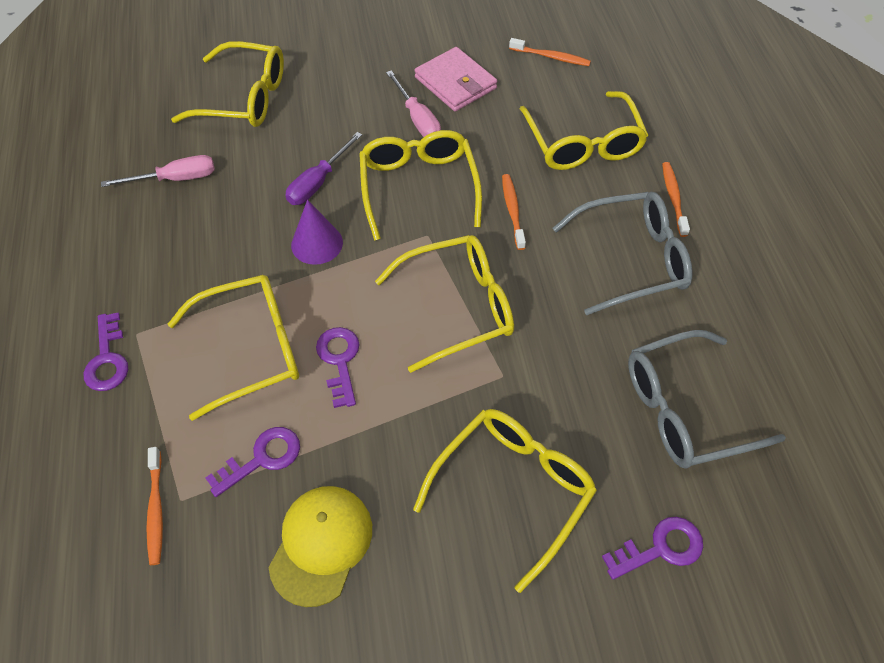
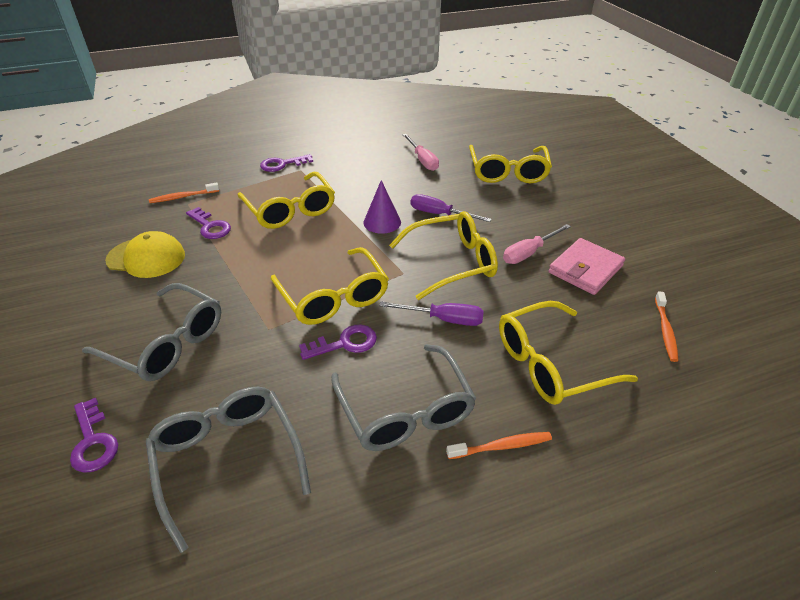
camera: 80 degrees right, 15 degrees down
(339, 360) = (282, 246): purple key -> purple key (345, 343)
(512, 211) = (443, 319): orange toothbrush -> purple screwdriver
(513, 490) = (166, 343): yellow glasses -> grey glasses

